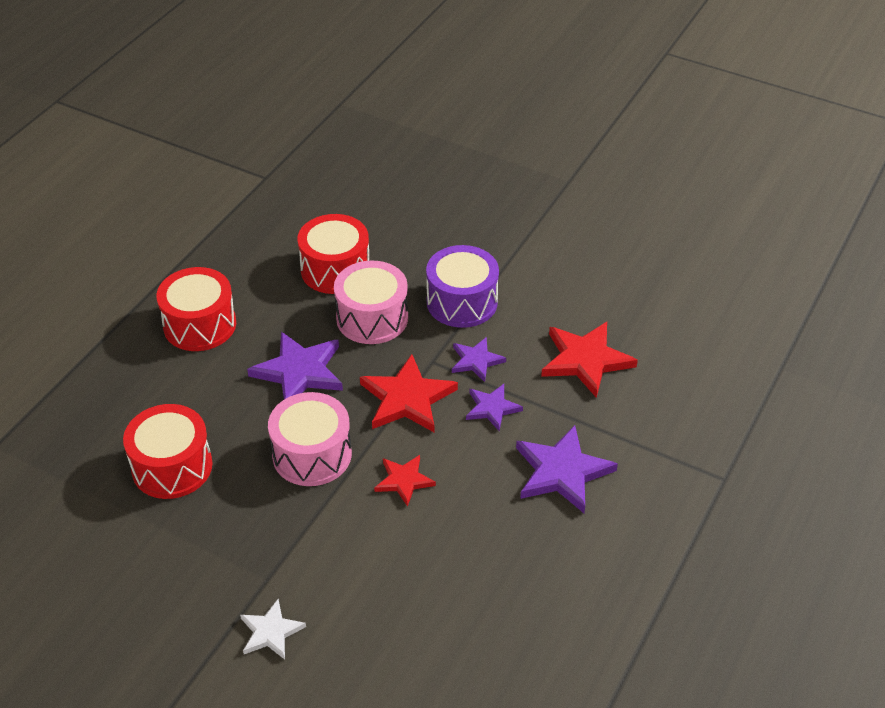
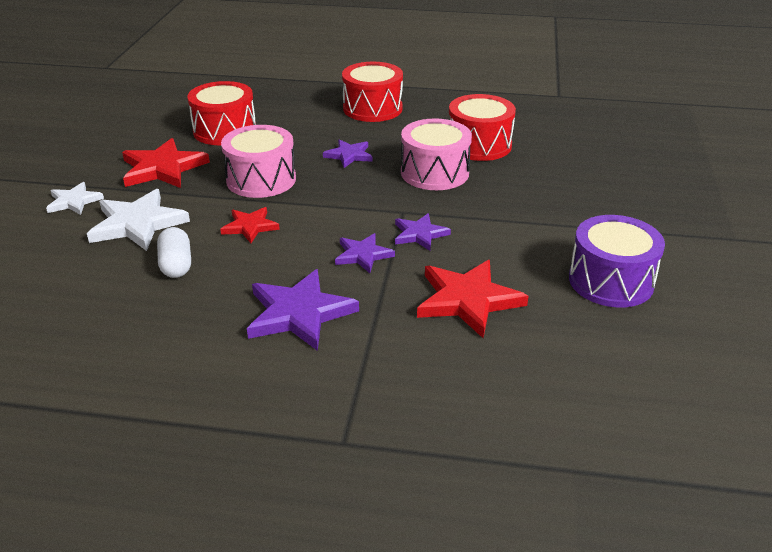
camera: 70 degrees right, 10 degrees down
(299, 372) = (349, 155): purple star -> purple star, size x0.59
(352, 575) = (137, 224): none -> white star
(407, 399) = (348, 208): red star -> red star (163, 168)
(447, 550) = (176, 265): none -> white capsule
(462, 302) = (492, 211): purple drum -> purple drum (611, 281)

